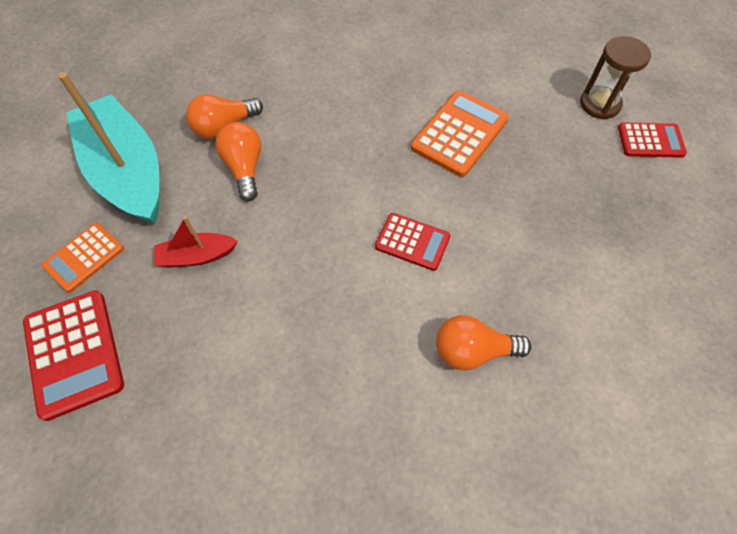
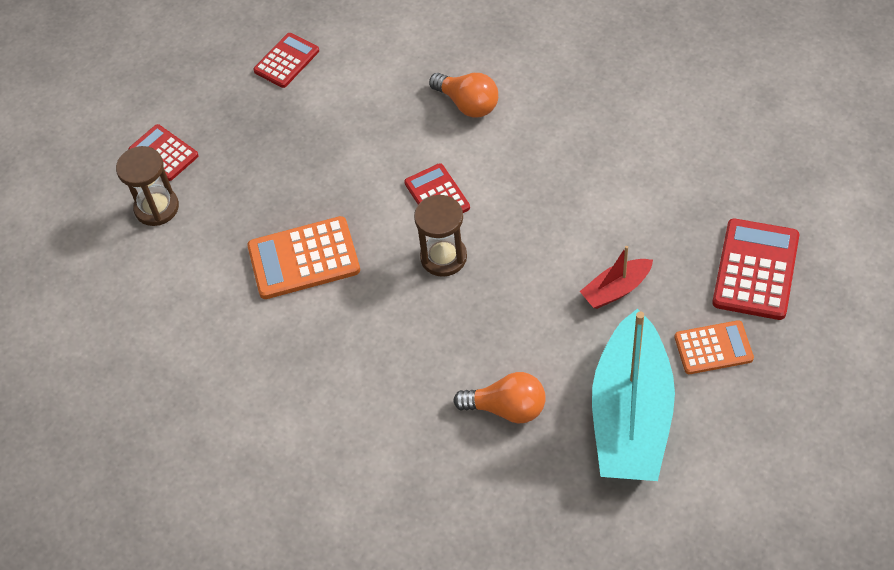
camera: 135 degrees left, 5 degrees down
(197, 256) = (616, 289): red boat -> red boat turned 120 degrees clockwise
(244, 168) = (520, 348): orange light bulb -> none
(359, 196) = (443, 257): none -> brown hourglass
(675, 281) = (286, 61): none -> red calculator

